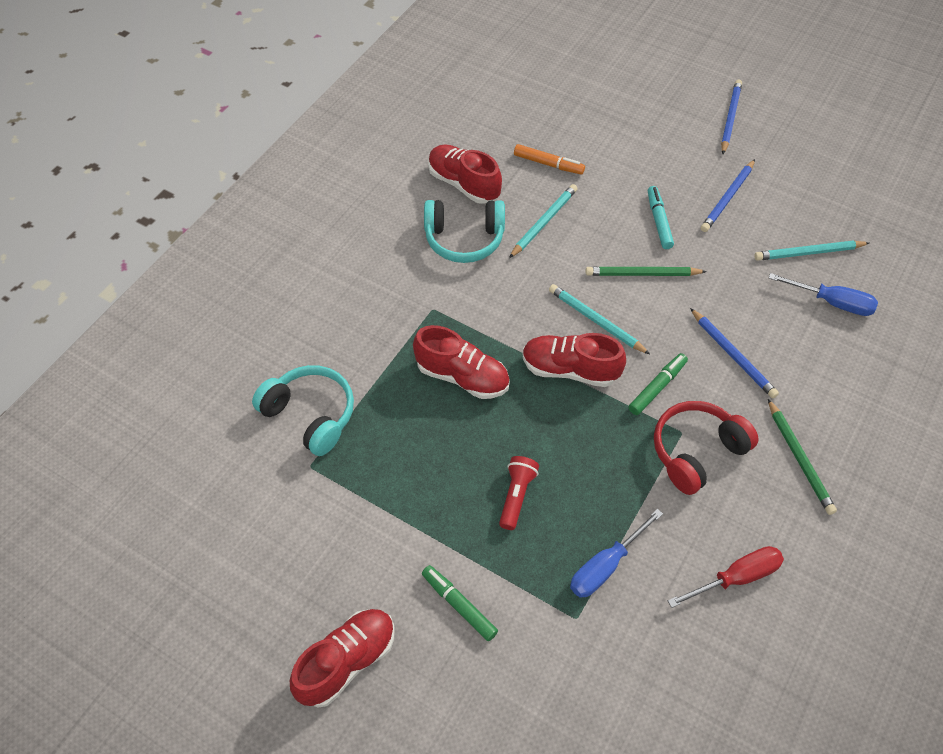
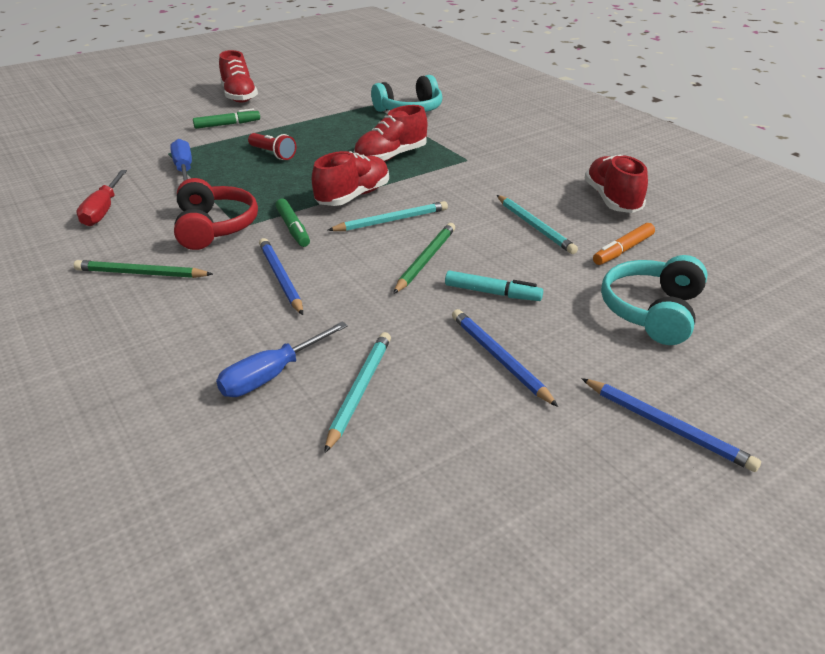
camera: 115 degrees right, 20 degrees down
(463, 184) = (612, 200): red shoe -> red shoe turned 75 degrees counterclockwise
(464, 239) = (537, 186): turquoise headphones -> turquoise headphones (652, 311)
(733, 355) = (281, 278): blue pencil -> blue pencil turned 75 degrees clockwise

